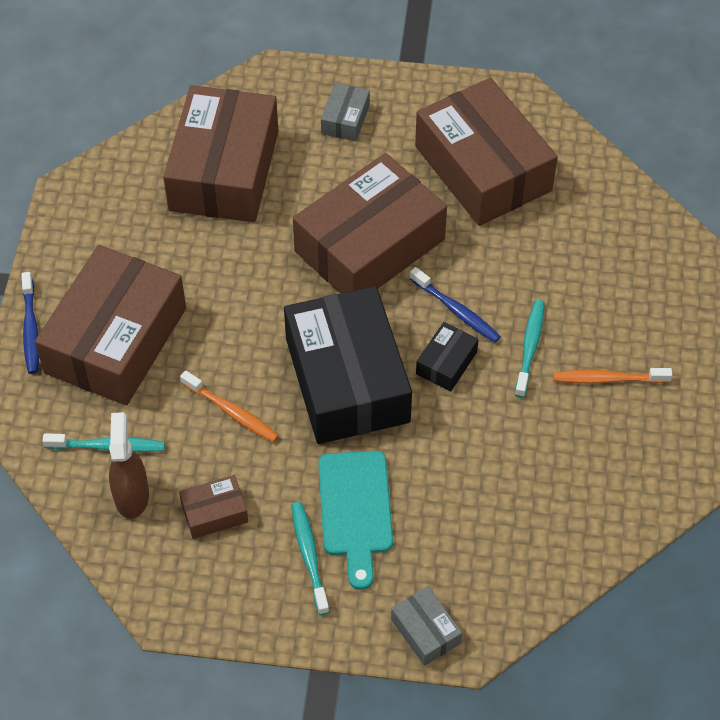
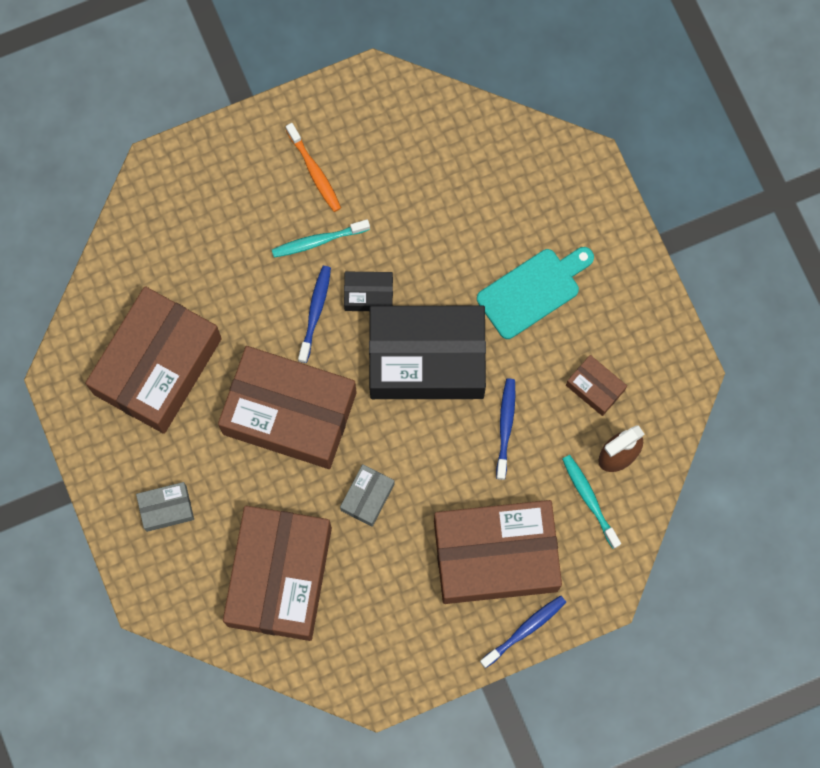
camera: 120 degrees left, 20 degrees up
(224, 170) = (279, 576): brown box -> brown box turned 60 degrees counterclockwise
(231, 412) = (505, 427): orange toothbrush -> blue toothbrush
(309, 556) = (588, 301): turquoise toothbrush -> none
(347, 380) = (426, 358): black box -> black box turned 45 degrees clockwise
(425, 631) = (596, 193): grey box -> grey box (367, 497)

